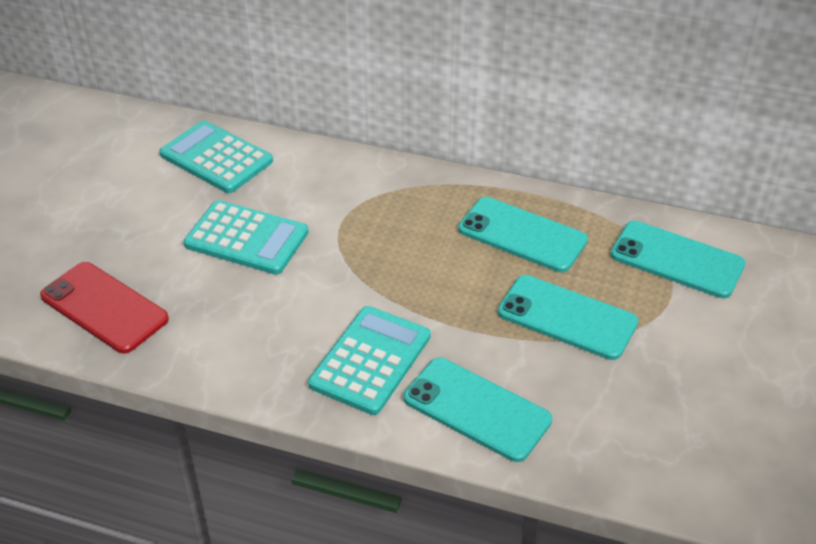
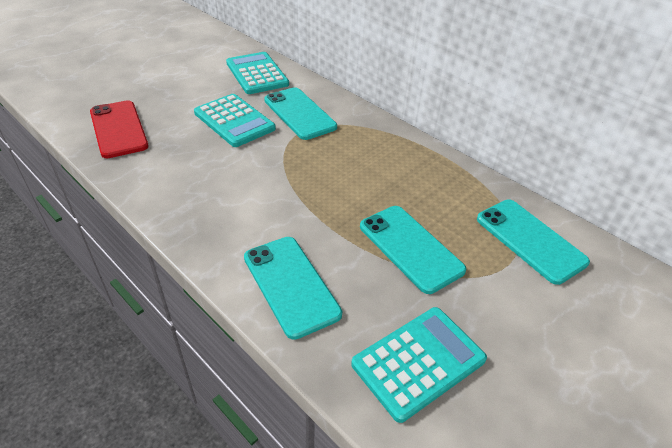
camera: 25 degrees right, 0 degrees up
(371, 360) = (245, 221): turquoise calculator -> turquoise calculator (418, 362)
(522, 235) = (418, 181): turquoise phone -> turquoise phone (300, 113)

